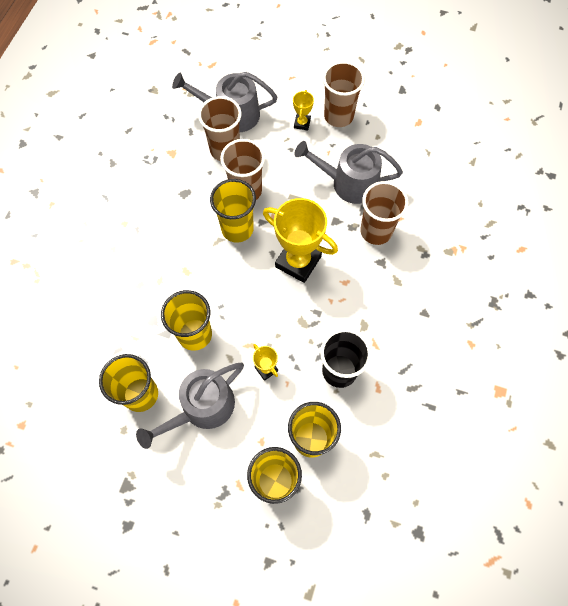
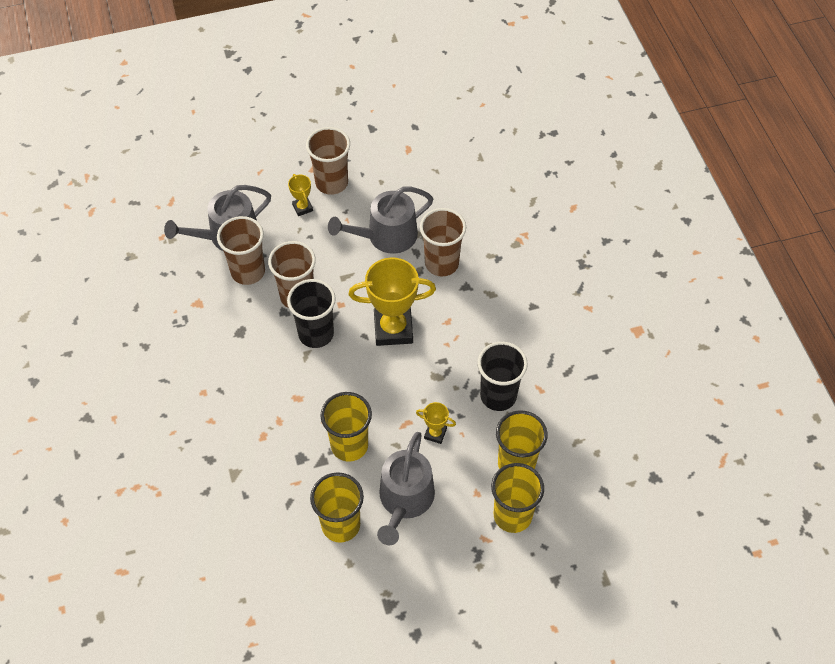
camera: 35 degrees left, 10 degrees down
(237, 229) = (316, 334): yellow cup -> black cup

